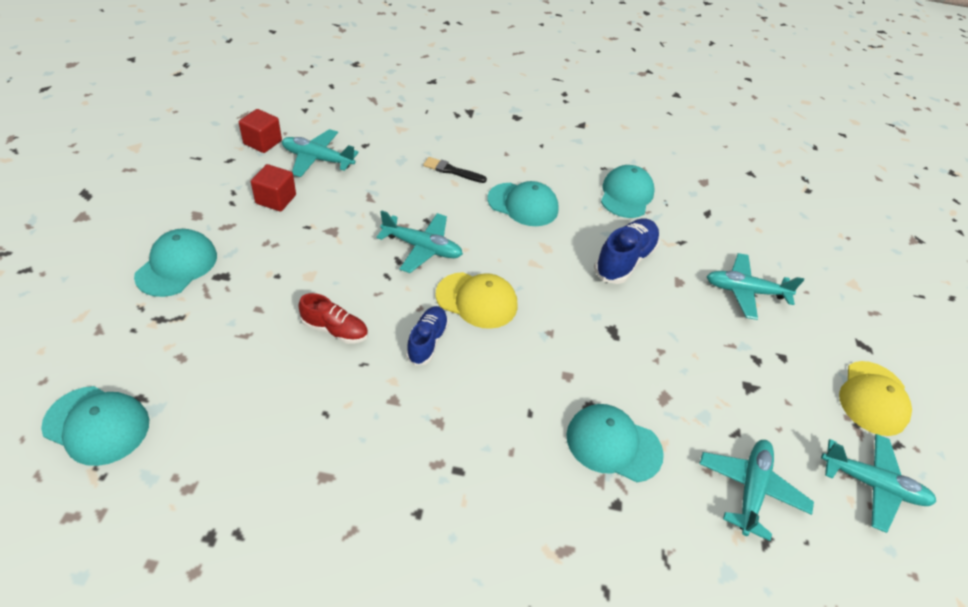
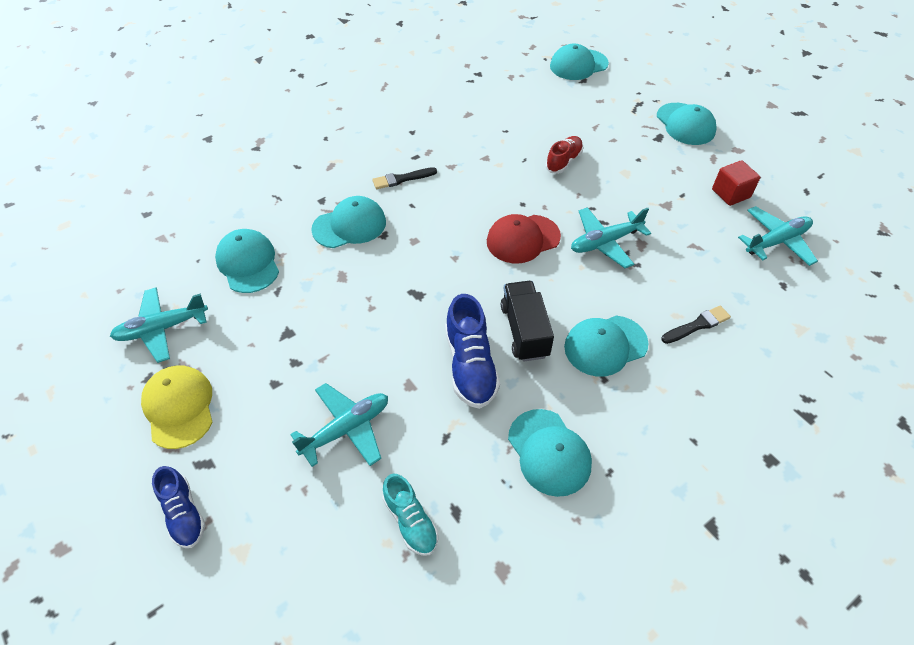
camera: 140 degrees right, 5 degrees up
(262, 142) = (825, 220): red cube -> none
(335, 330) = (563, 161): red shoe -> red shoe turned 150 degrees clockwise
(427, 341) = (513, 194): blue shoe -> blue shoe (184, 514)
(477, 300) = (523, 239): yellow cap -> red cap
(505, 453) = (402, 179): none -> black brush
(563, 249) = (524, 331): none -> black truck
(737, 227) = (410, 521): none -> turquoise shoe
(750, 489) = (248, 263): turquoise plane -> turquoise cap

